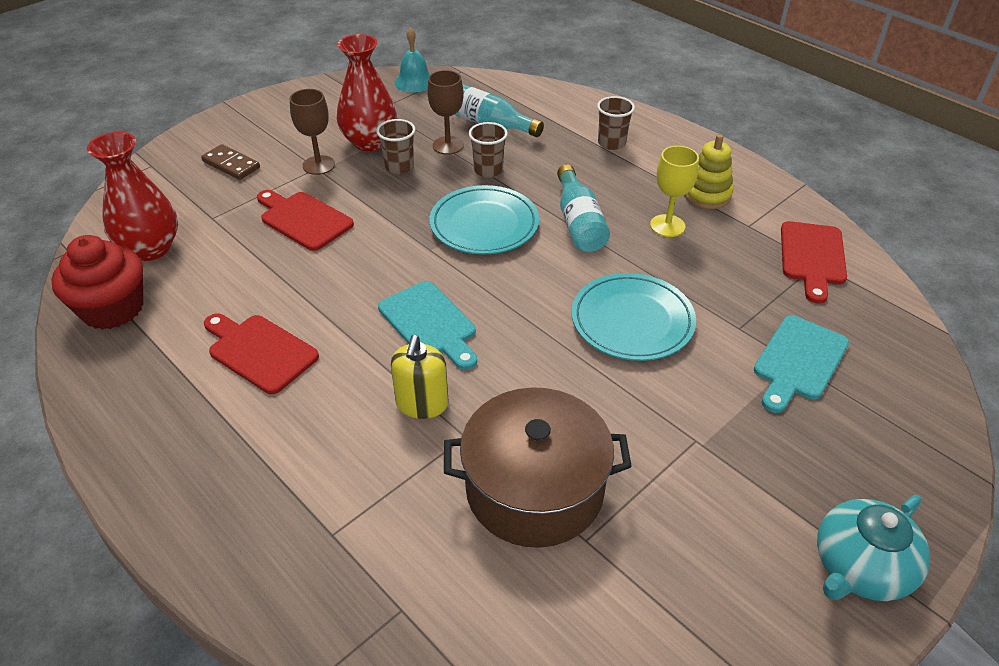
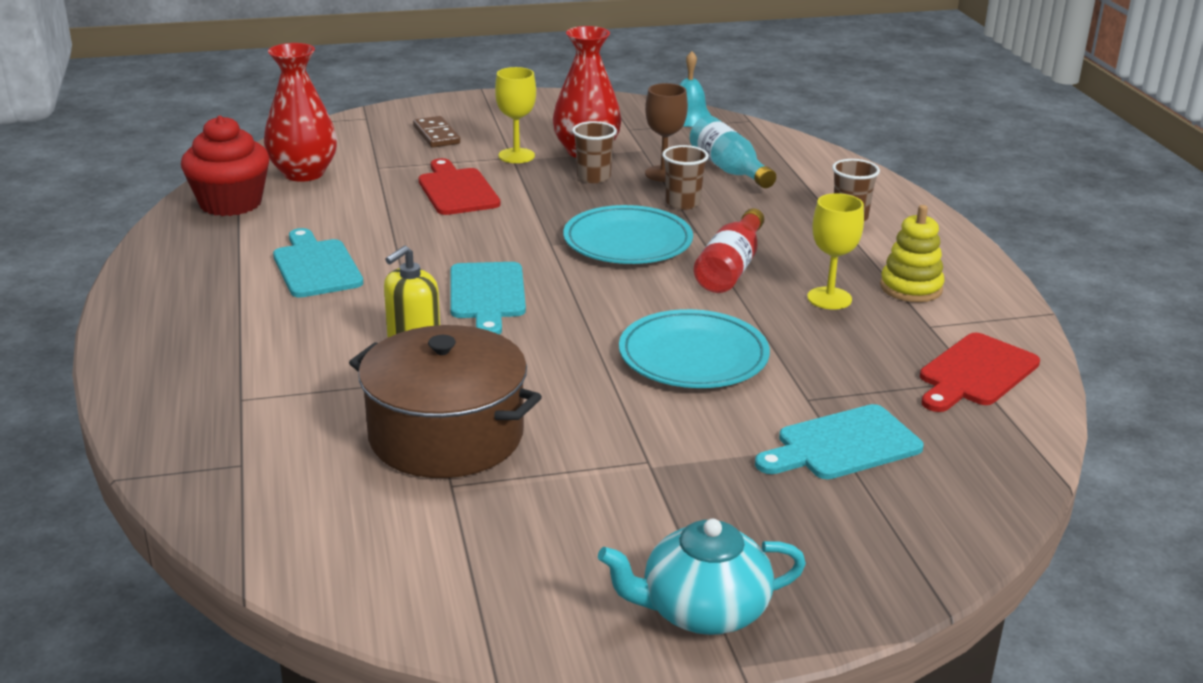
camera: 30 degrees right, 15 degrees down
(259, 351) = (316, 266): red cutting board -> turquoise cutting board
(318, 165) = (516, 156): brown goblet -> yellow goblet
(579, 223) = (731, 268): turquoise bottle -> red bottle

